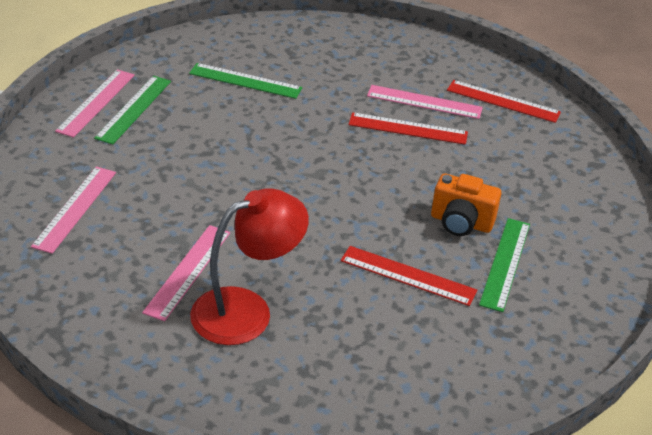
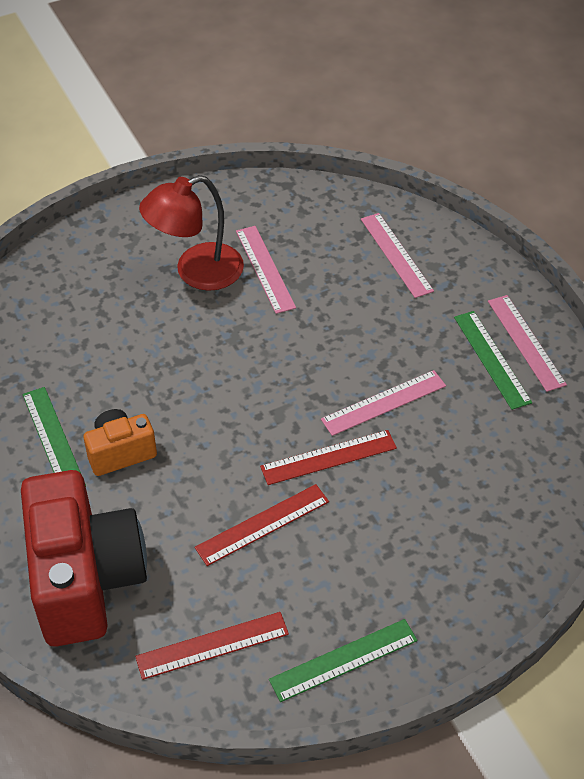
camera: 140 degrees right, 10 degrees up
(245, 81) = (460, 463): green ruler -> green ruler (343, 660)
(246, 310) = (196, 272): red lamp -> red lamp turned 45 degrees clockwise
(408, 276) = (117, 374): red ruler -> red ruler (328, 457)
(424, 102) = (283, 575): pink ruler -> pink ruler (383, 402)
(554, 172) = (86, 579): none -> red camera

